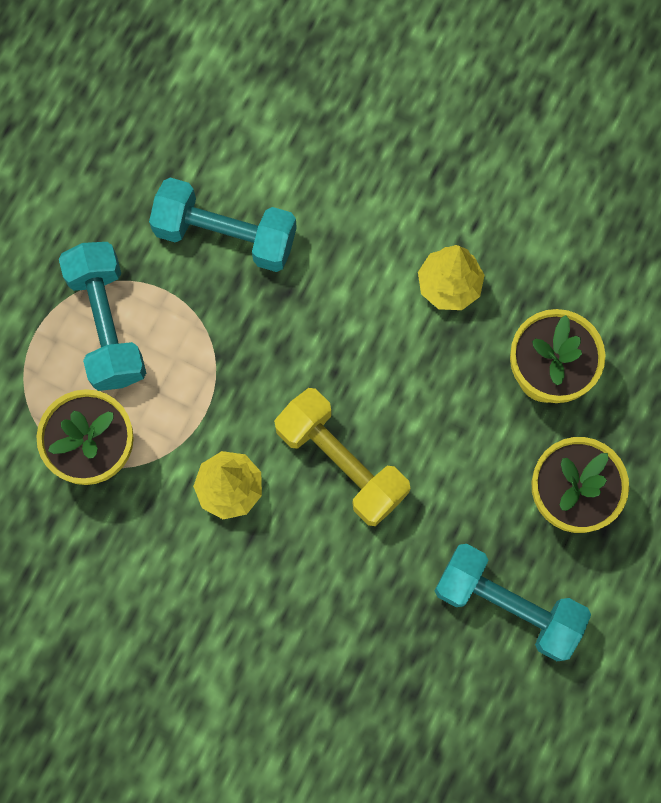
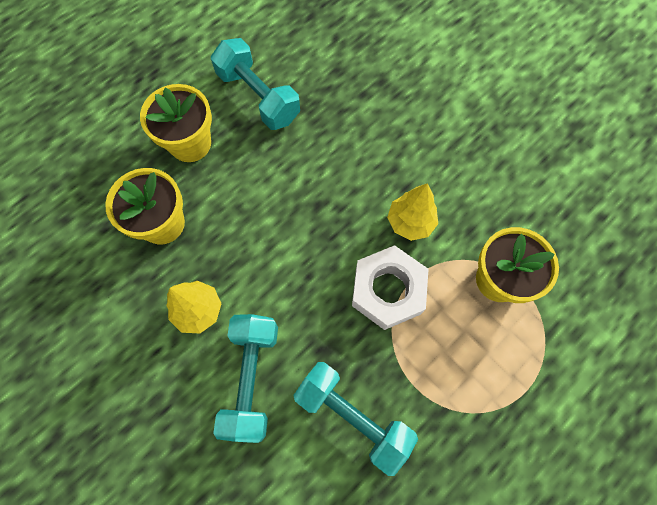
camera: 160 degrees left, 5 degrees down
(107, 324) = (468, 374): turquoise dumbbell -> turquoise dumbbell (251, 378)
(231, 388) = (387, 291): none -> white nut
(341, 462) = (327, 213): yellow dumbbell -> none

